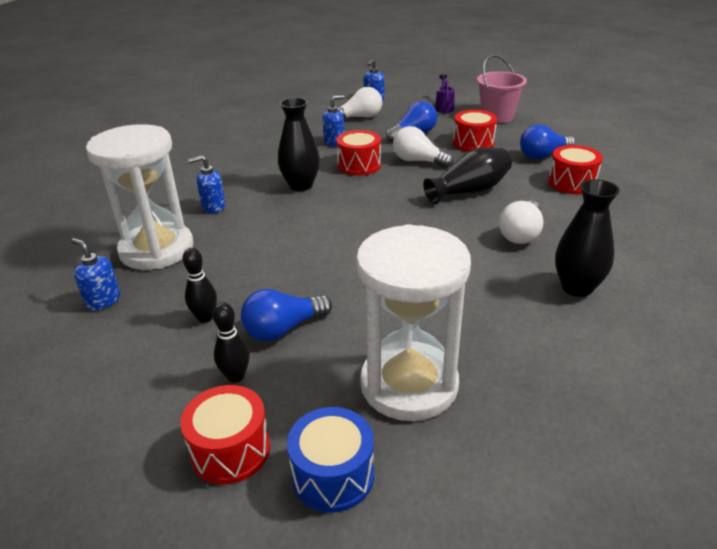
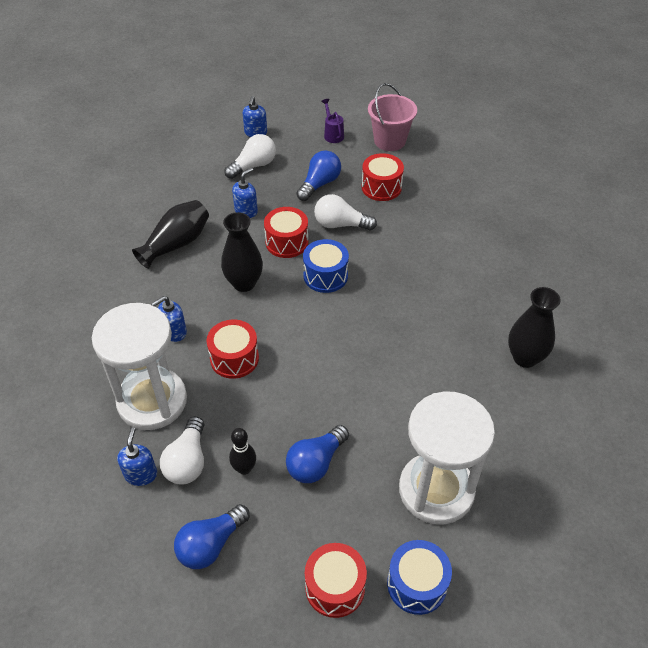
camera: 20 degrees left, 15 degrees up
(103, 300) = (141, 474): blue soap dispenser -> blue soap dispenser turned 75 degrees clockwise
(235, 376) = (303, 521): black bowling pin -> none
(383, 192) = (325, 276): none -> blue drum
(469, 191) = (402, 258): black vase -> black vase (176, 244)
(521, 234) = (464, 305): white light bulb -> white light bulb (187, 461)
(543, 155) = (450, 194): blue light bulb -> blue light bulb (211, 544)
(572, 183) = (486, 228): red drum -> red drum (234, 358)

